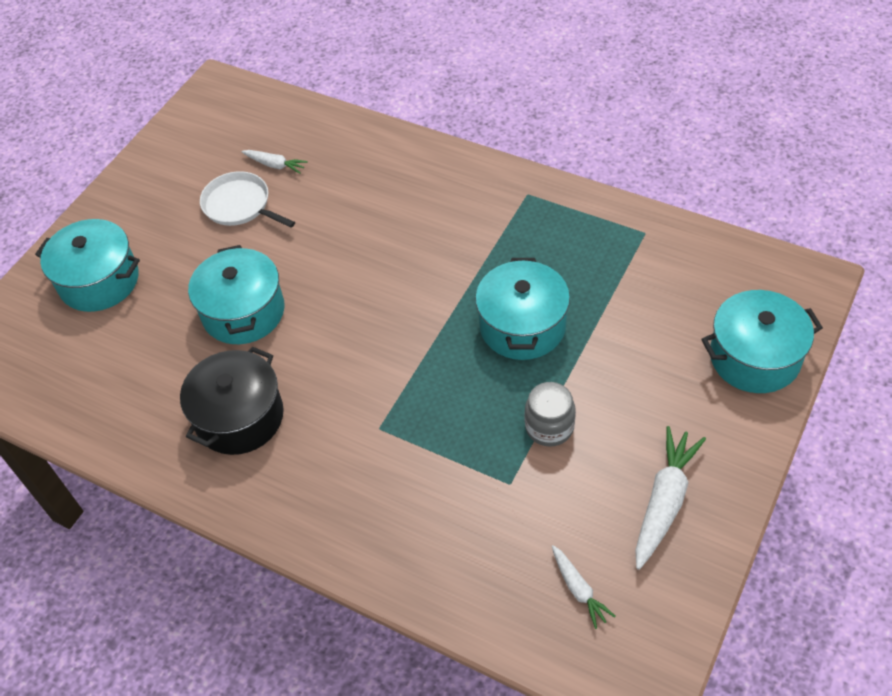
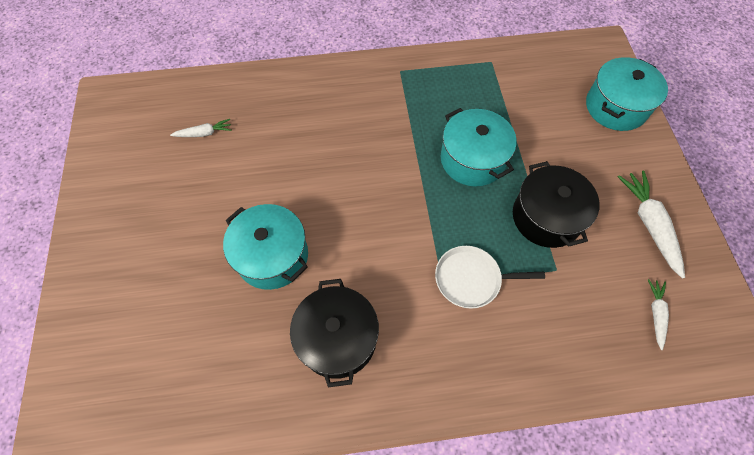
camera: 40 degrees left, 10 degrees up
(99, 281) = (129, 298): turquoise pot -> none
(240, 205) = (201, 176): white pan -> white pan (471, 279)
(549, 427) = (546, 217): grey jar -> black pot
(579, 589) = (656, 314): white carrot -> white carrot turned 105 degrees counterclockwise

